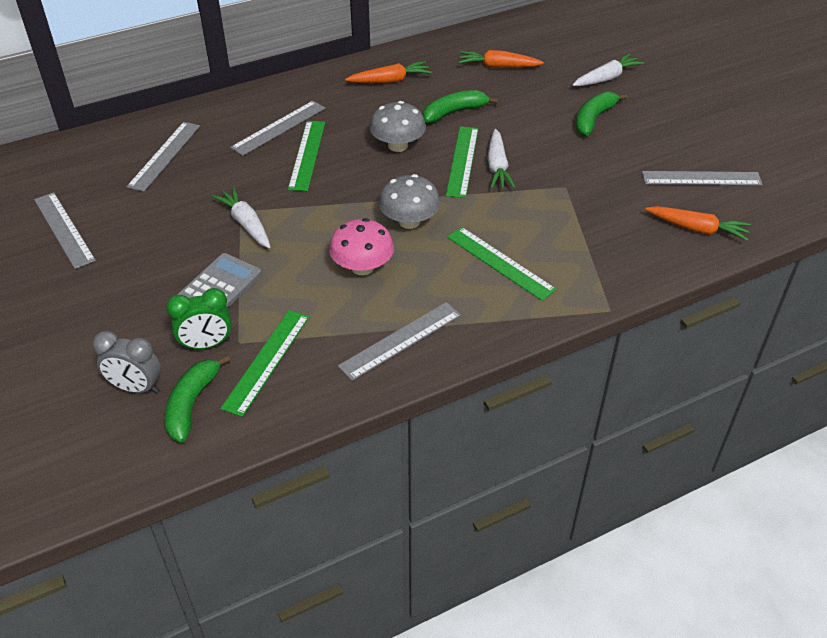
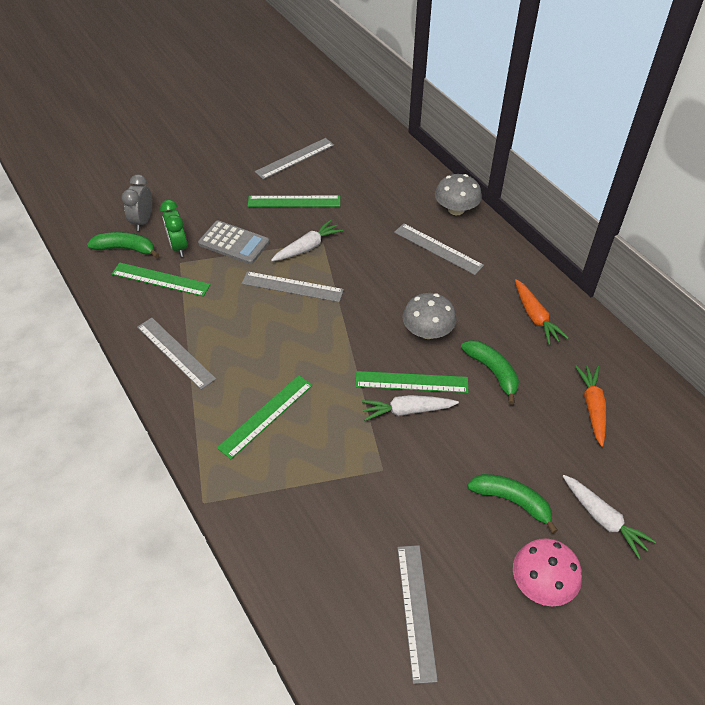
camera: 85 degrees right, 5 degrees up
(165, 155) = (386, 190): grey ruler -> grey ruler (292, 287)
(307, 155) = (402, 271): green ruler -> green ruler (294, 201)
(362, 267) = (259, 322): pink mushroom -> pink mushroom (541, 583)
(409, 221) = (318, 348): grey mushroom -> grey mushroom (456, 209)
(697, 229) = (324, 596): orange carrot -> none

